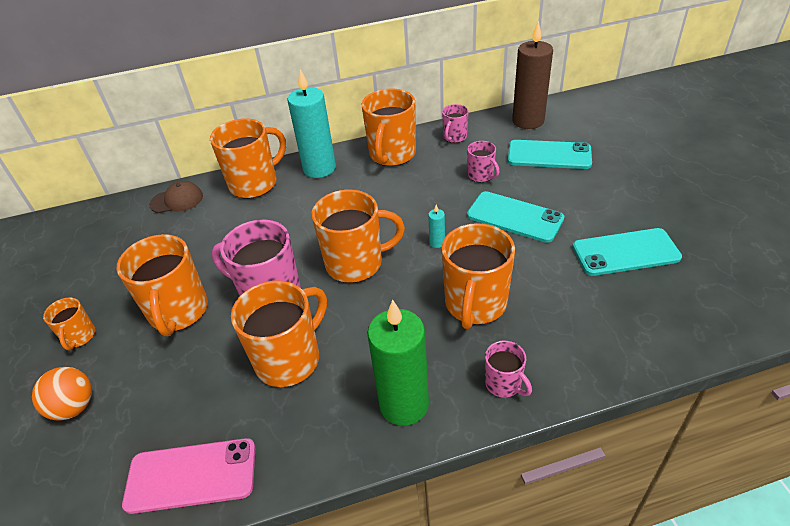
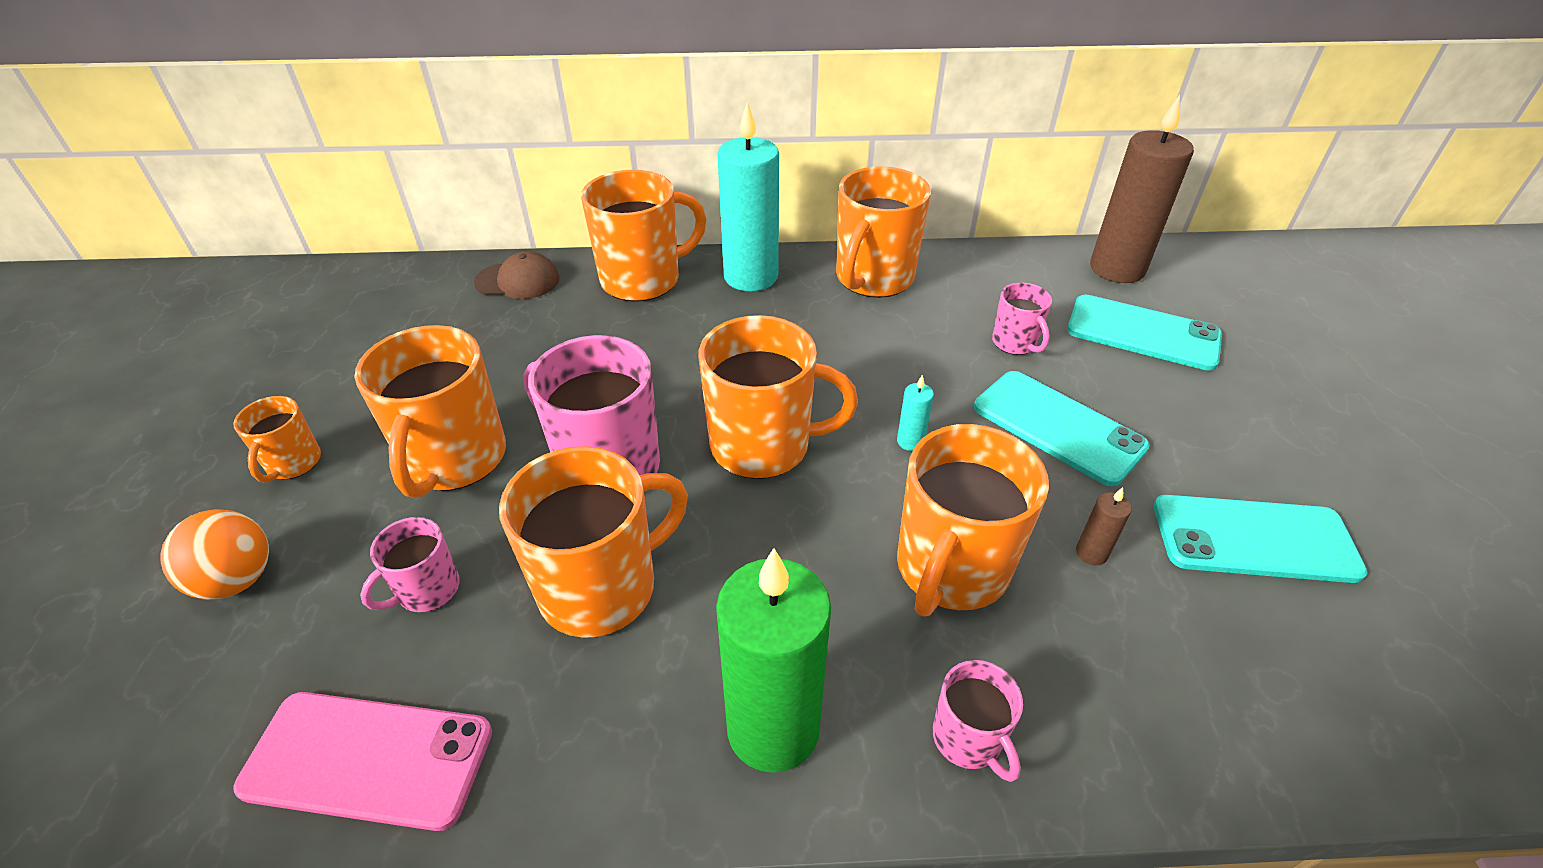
camera: 10 degrees right, 0 degrees up
(454, 137) = (984, 271): pink mug -> pink mug (427, 590)
(545, 279) = (1091, 553): none -> brown candle

